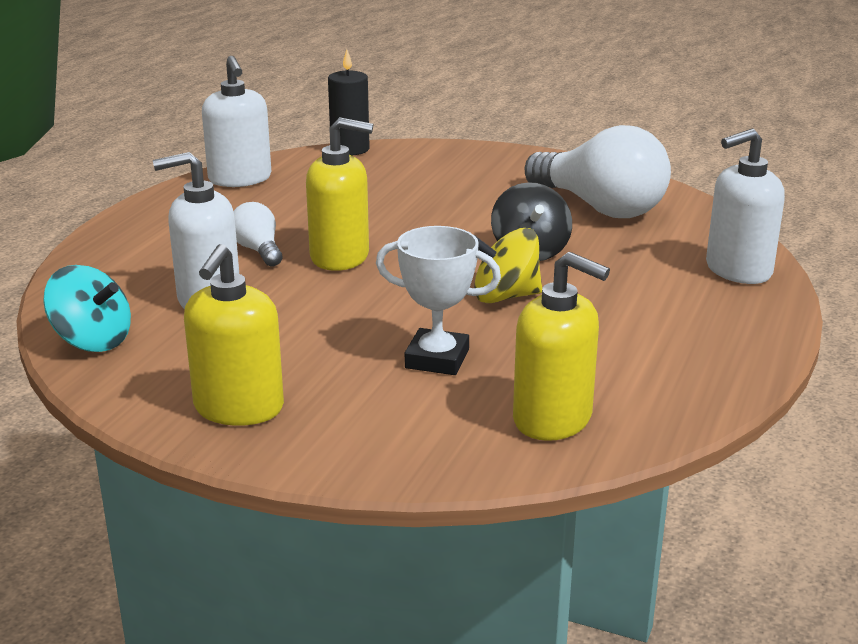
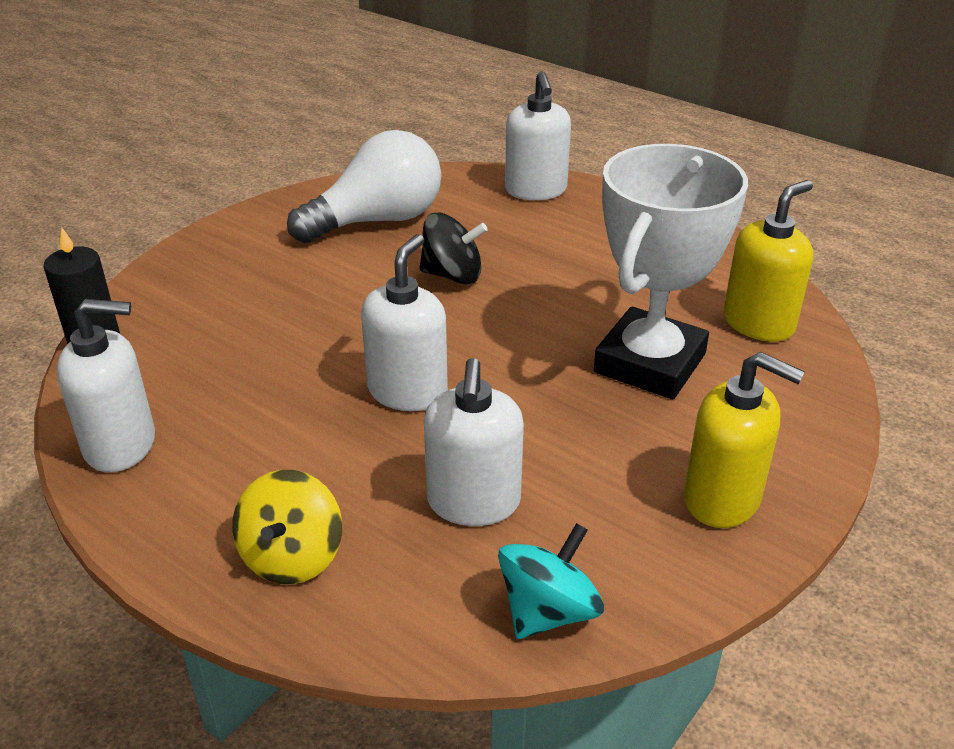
camera: 75 degrees left, 10 degrees up
(258, 250) = (358, 450): white light bulb -> none
(340, 257) = (408, 391): yellow soap dispenser -> white soap dispenser
(437, 359) = (650, 363): white trophy -> white trophy, size x1.74
(505, 296) = (540, 306): yellow spinning top -> yellow spinning top (292, 556)

